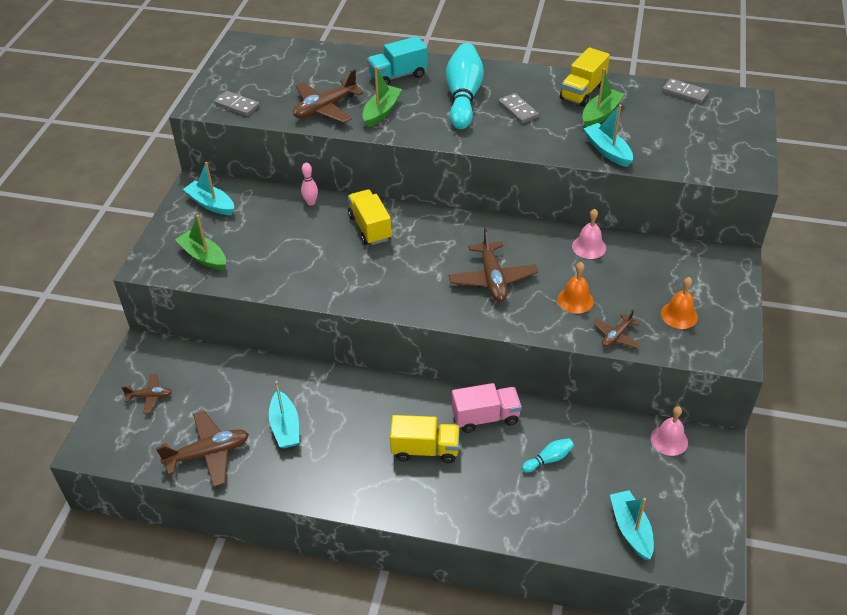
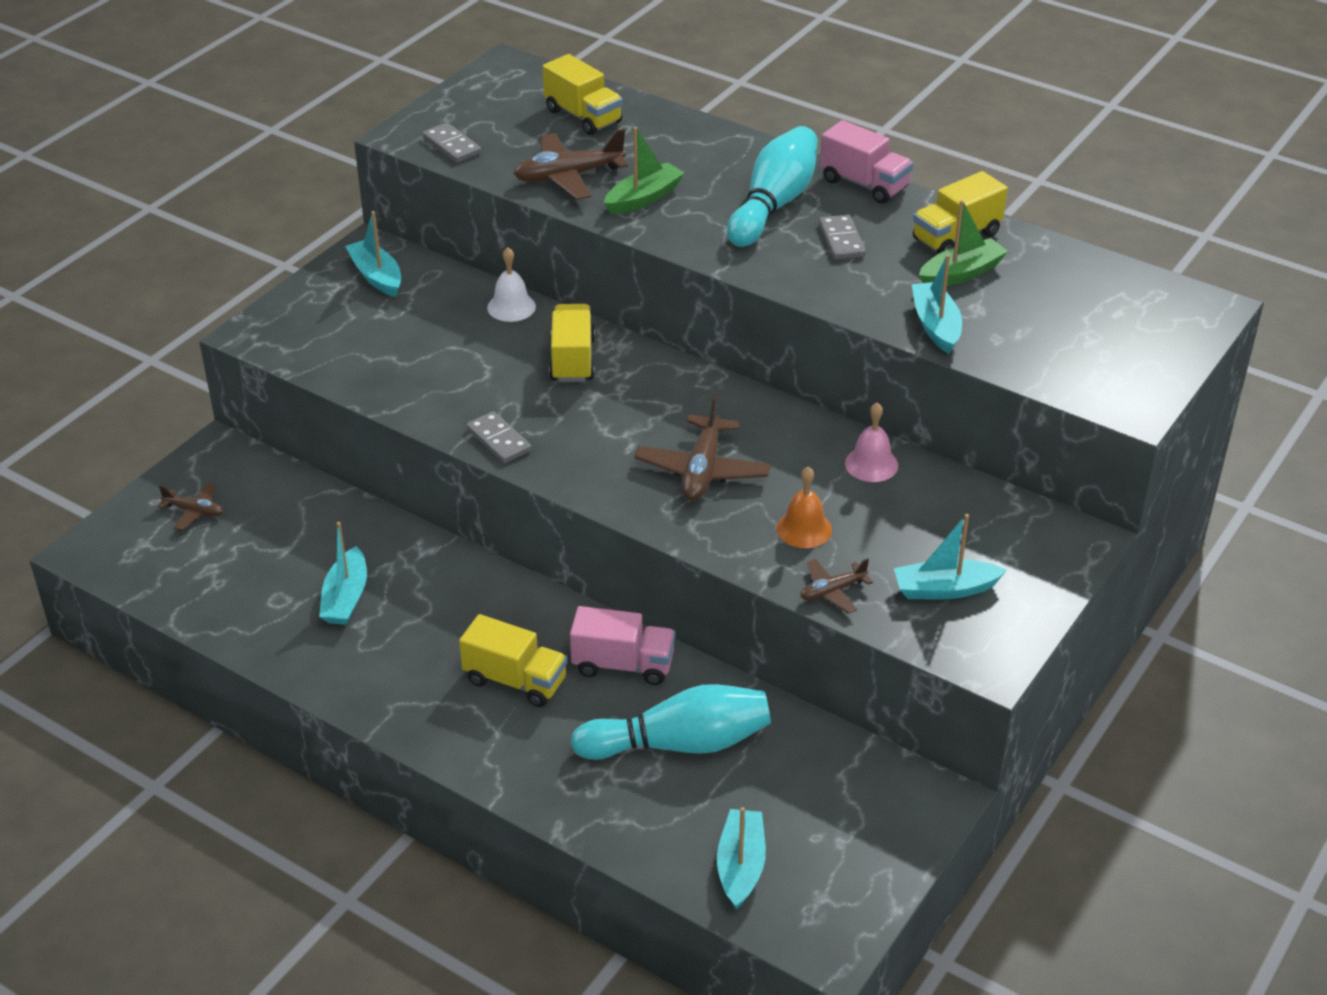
camera: 20 degrees right, 5 degrees down
(203, 257) = (328, 341): green boat -> none
(208, 454) = (229, 602): brown plane -> none
(310, 67) = (583, 116): none -> yellow truck
(311, 202) = (511, 307): pink bowling pin -> white bell
(398, 76) = (698, 155): turquoise truck -> none
(508, 71) = (864, 184): none -> pink truck
(548, 459) = (679, 744): turquoise bowling pin -> turquoise bowling pin, size x2.26
(669, 440) = (871, 771): pink bell -> none
(679, 315) = (944, 589): orange bell -> turquoise boat
(685, 93) = (1114, 273): grey domino -> grey domino (499, 440)

